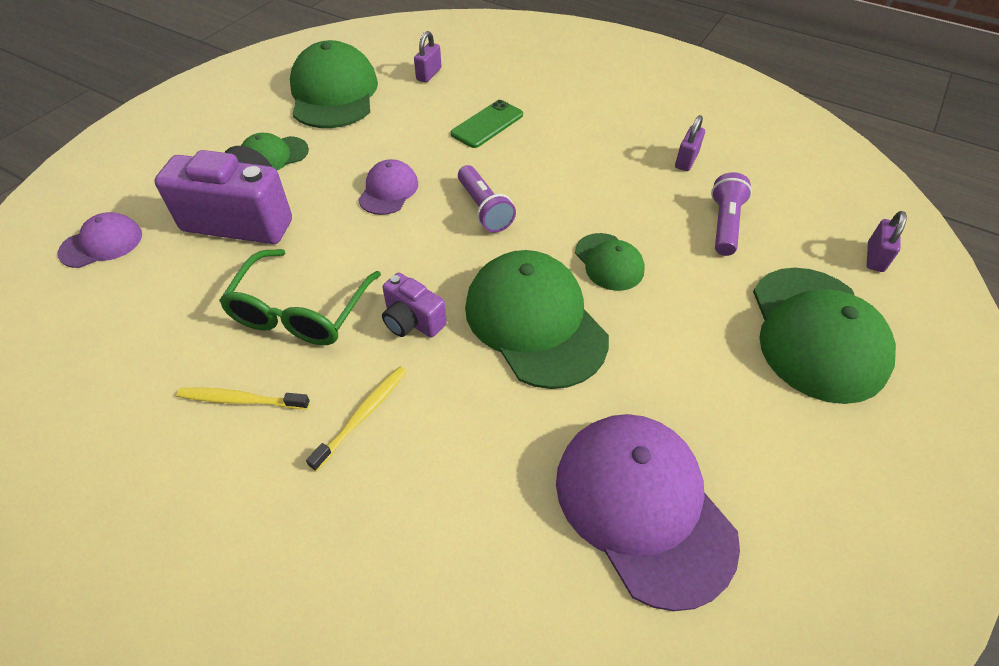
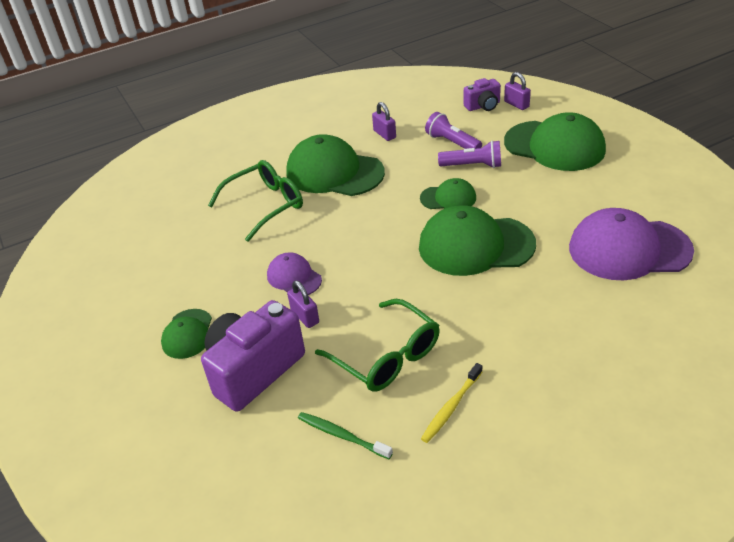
camera: 55 degrees left, 10 degrees down
(102, 243) = (206, 474): purple cap -> none
(173, 320) = (342, 435): none -> green toothbrush
(334, 93) = (137, 277): green cap -> green cap (334, 172)
(363, 415) = (502, 346): yellow toothbrush -> none
(412, 321) = (436, 301): purple camera -> purple camera (483, 106)
(429, 74) = (170, 216): purple padlock -> purple padlock (305, 316)
(484, 209) = (355, 235): purple flashlight -> purple flashlight (473, 165)
(487, 124) = (265, 205): green phone -> green glasses

